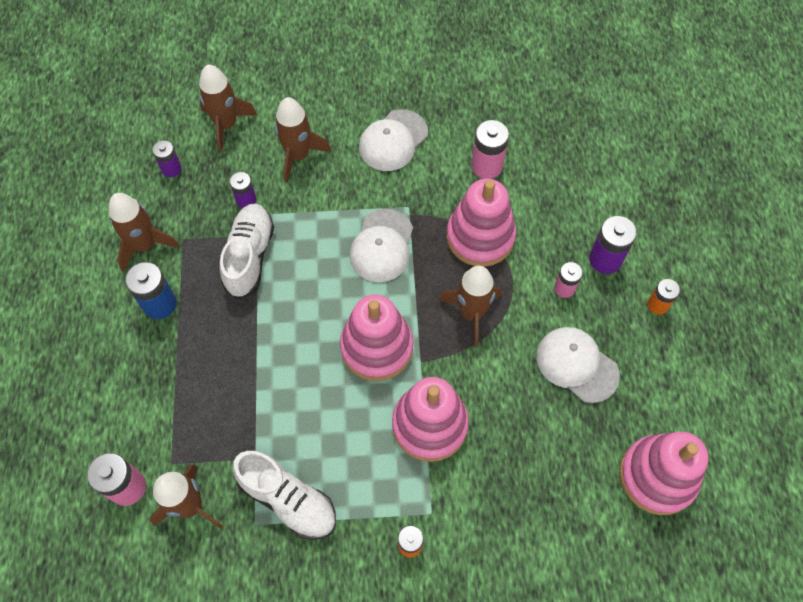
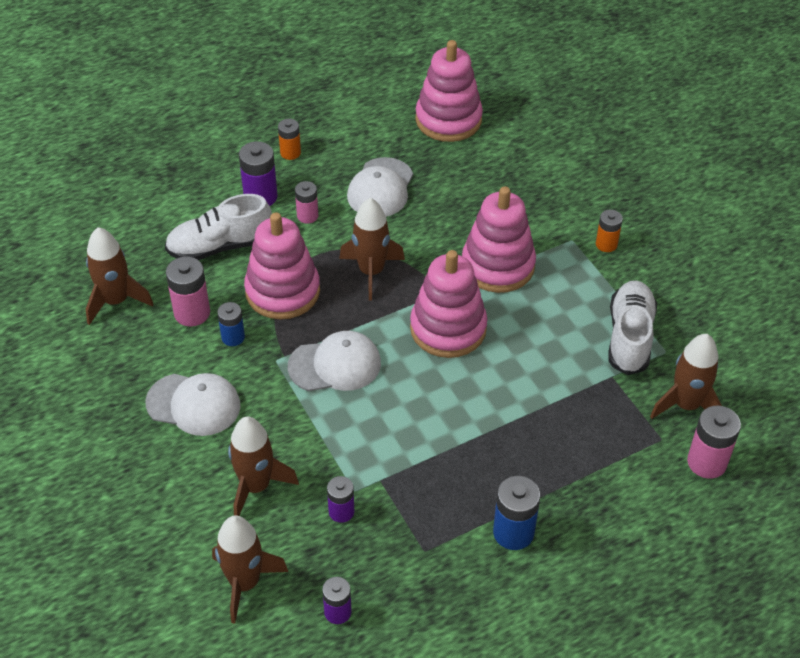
camera: 115 degrees left, 15 degrees down
(145, 245) = (453, 585): brown rocket -> brown rocket (116, 301)
(249, 256) = (410, 475): white shoe -> white shoe (220, 246)
(447, 186) = (233, 337): none -> blue battery

